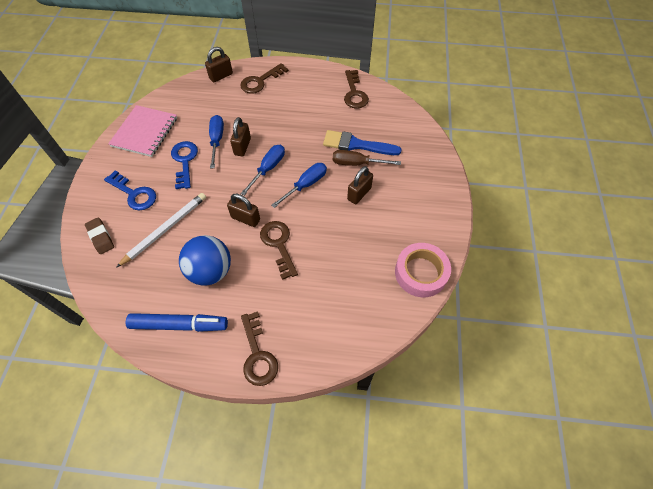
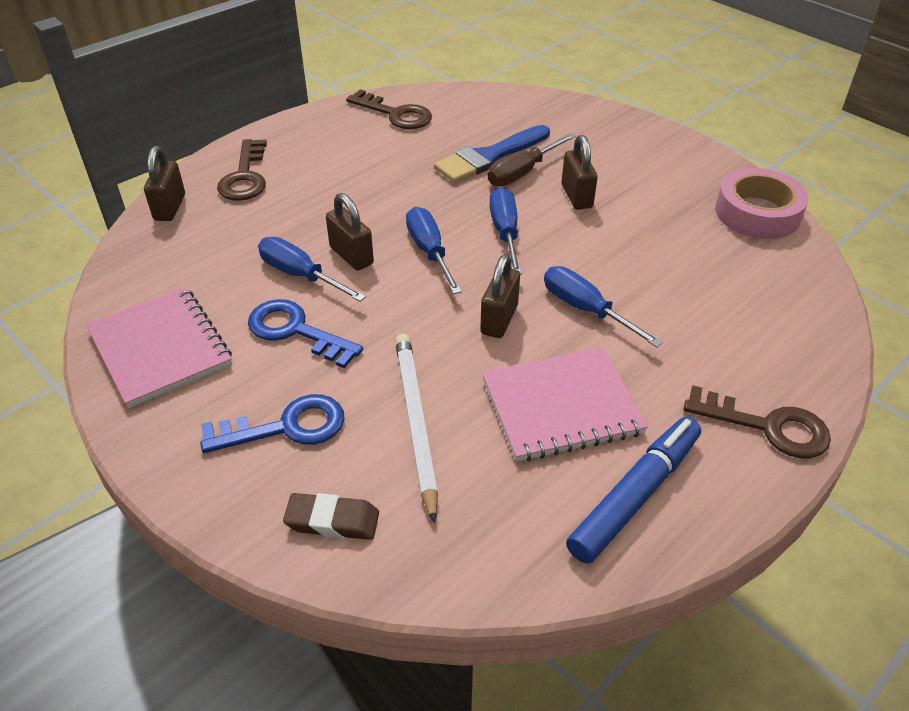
camera: 50 degrees left, 15 degrees down
(210, 271) = (561, 406): blue ball -> pink notebook
(245, 218) = (499, 319): brown padlock -> brown padlock turned 45 degrees counterclockwise
(279, 245) = (586, 310): brown key -> blue screwdriver

